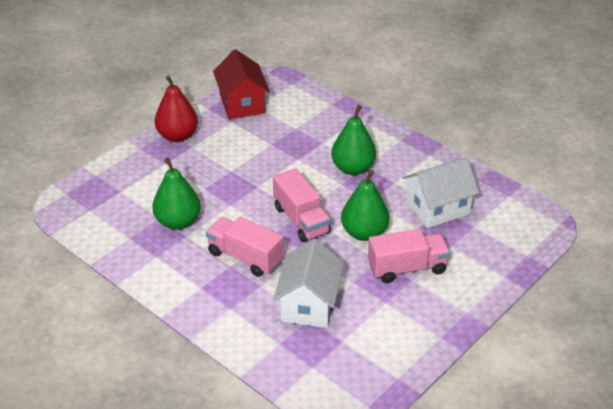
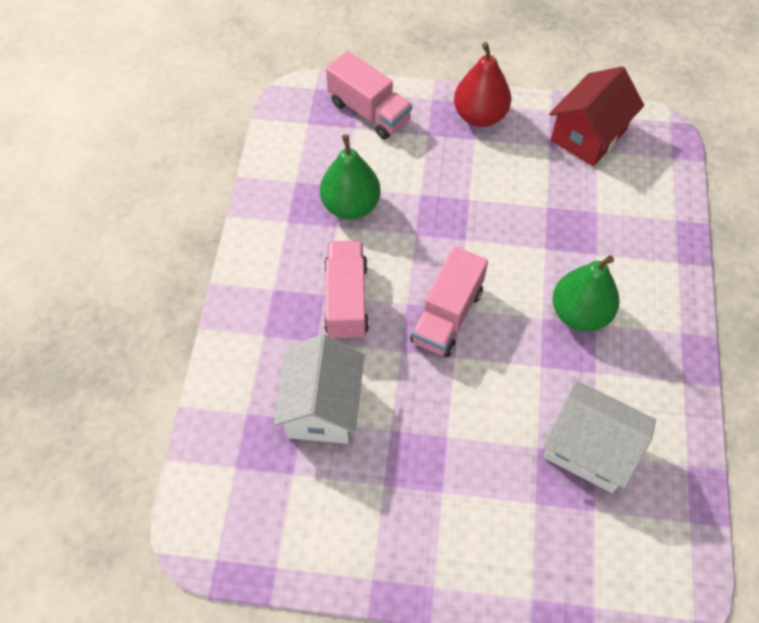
camera: 55 degrees right, 20 degrees up
(309, 304) = (322, 407): white house -> white house turned 60 degrees counterclockwise
(364, 233) = (479, 393): green pear -> none
(407, 268) = (457, 475): pink truck -> pink truck (369, 111)

